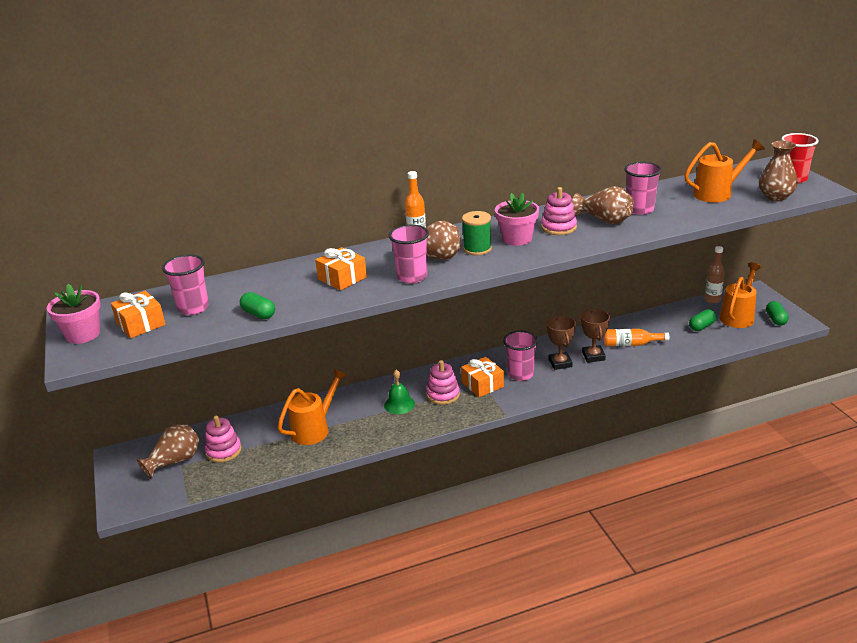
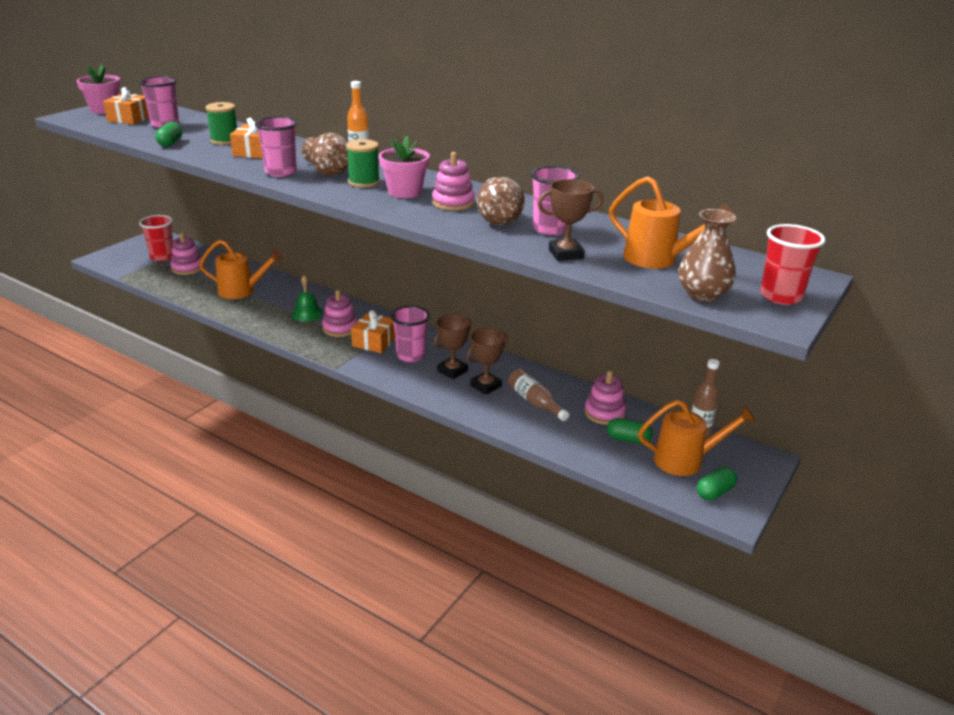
camera: 50 degrees right, 0 degrees up
(175, 462) = (162, 257): brown vase -> red cup
(289, 286) = (225, 140): none -> green spool
(631, 344) = (535, 402): orange bottle -> brown bottle
(666, 323) = (604, 413): none -> pink stacking toy
(686, 216) = (566, 254): none -> brown trophy

